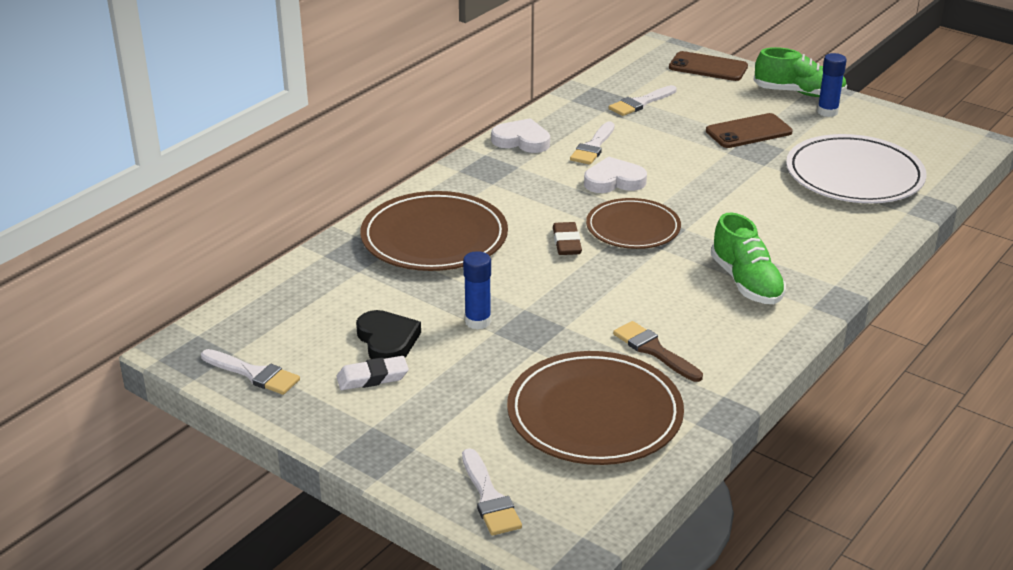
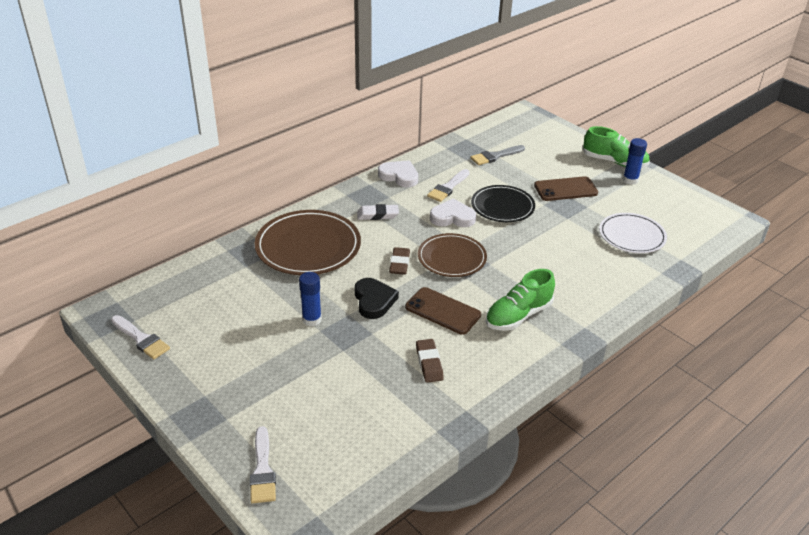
camera: 10 degrees right, 5 degrees up
(372, 378) = (220, 355): white eraser -> white eraser (377, 215)
(387, 341) = (243, 326): black heart -> black heart (374, 301)
(594, 414) = (365, 411): brown plate -> none
(640, 103) = (495, 156): white brush -> grey brush
(654, 350) = (429, 363): brown brush -> brown eraser
(674, 161) = (502, 206): none -> black plate
(708, 67) = (555, 133): brown phone -> brown phone (443, 311)
(746, 282) = (518, 315): green shoe -> green shoe turned 60 degrees clockwise
(854, 175) = (632, 236): white plate -> white plate, size x0.65

